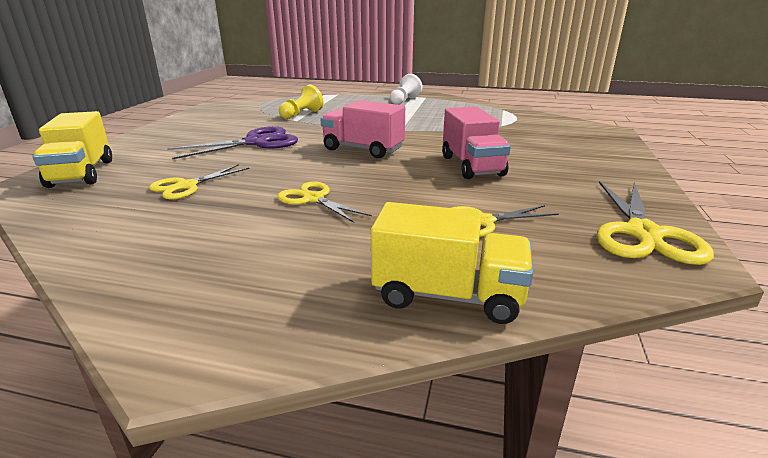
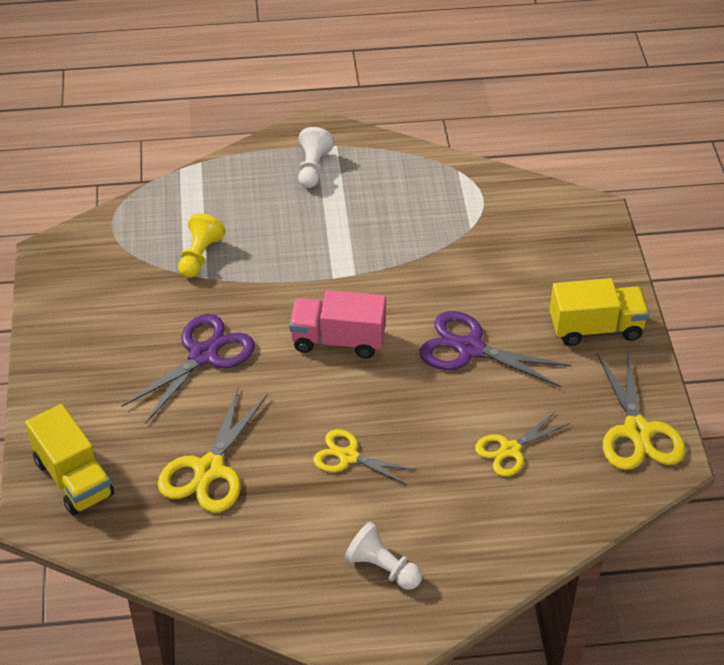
camera: 20 degrees left, 20 degrees up
(186, 186) = (209, 470): yellow scissors -> yellow scissors, size x1.55
(268, 277) = (382, 568): none -> white pawn
(448, 295) = (514, 548): yellow truck -> yellow truck (595, 328)
(472, 166) = (469, 349): pink truck -> purple scissors

